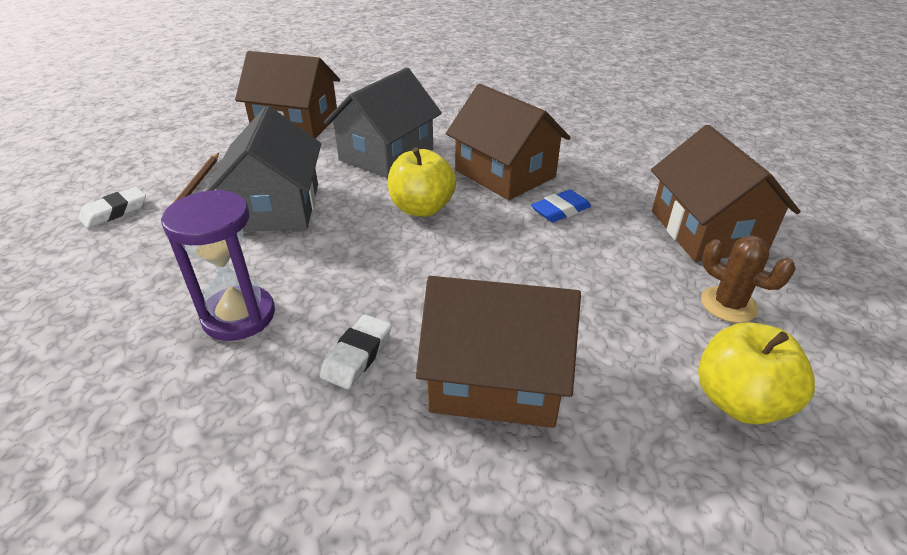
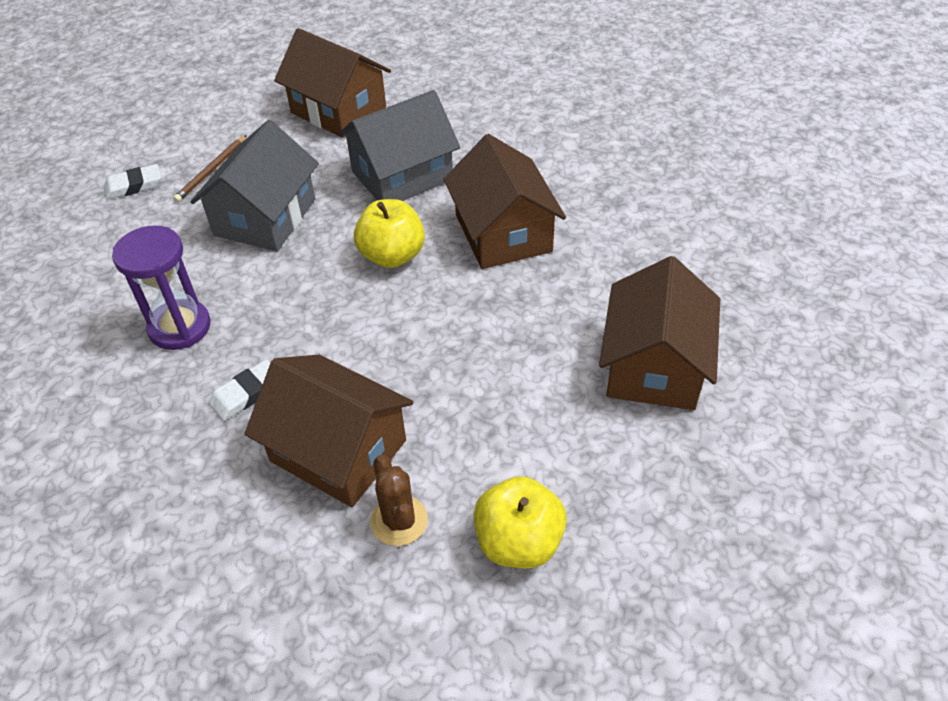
camera: 25 degrees right, 10 degrees up
(560, 210) = (523, 296): blue eraser -> none
(728, 304) = (596, 452): brown cactus -> brown cactus (399, 520)

